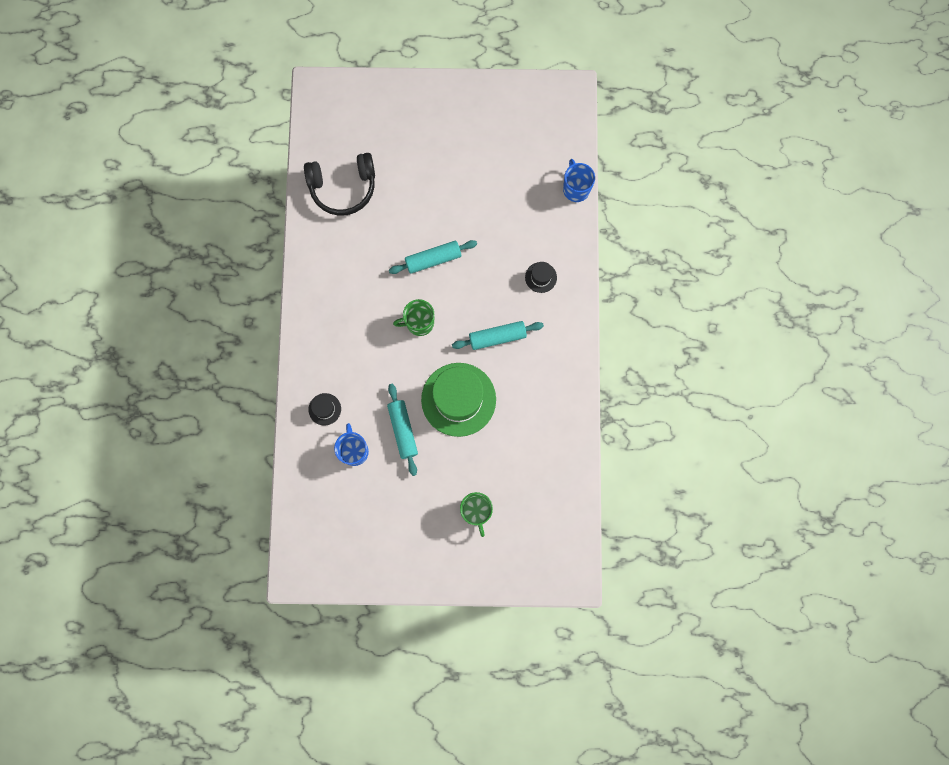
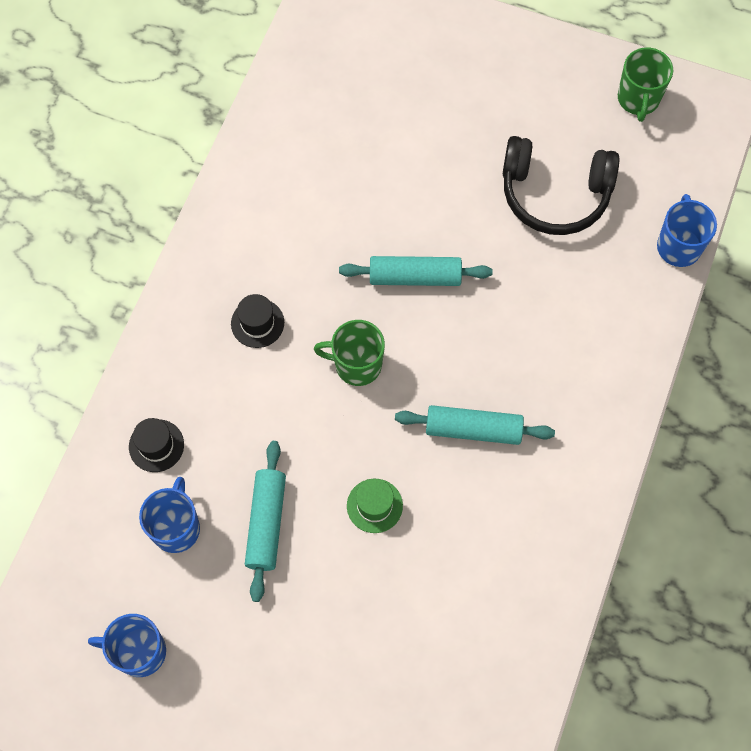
camera: 20 degrees right, 10 degrees down
(343, 187) = (317, 128): black headphones -> black headphones (555, 194)
(361, 524) = (139, 651): none -> blue mug
(458, 399) = (374, 505): green hat -> green hat, size x0.44
(476, 511) = (336, 700): green mug -> green mug (638, 99)
(541, 277) = (576, 360): black hat -> black hat (257, 323)

